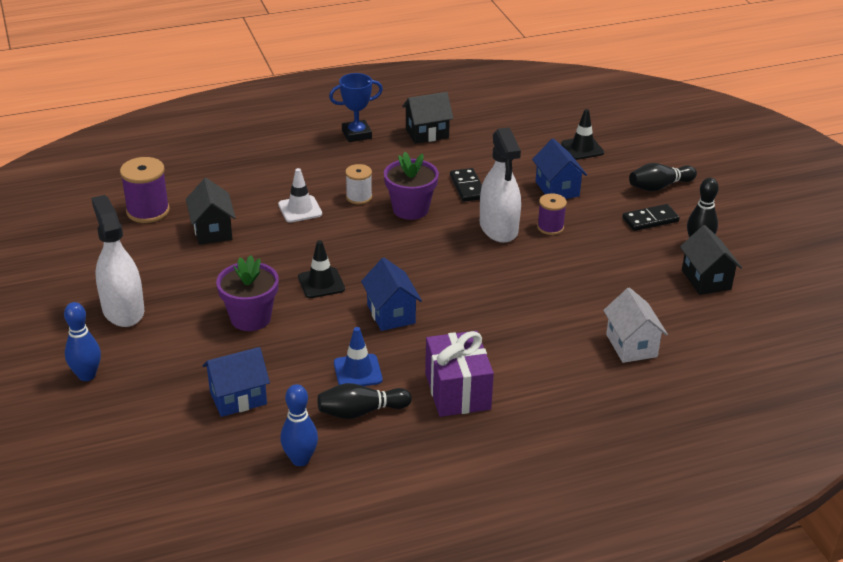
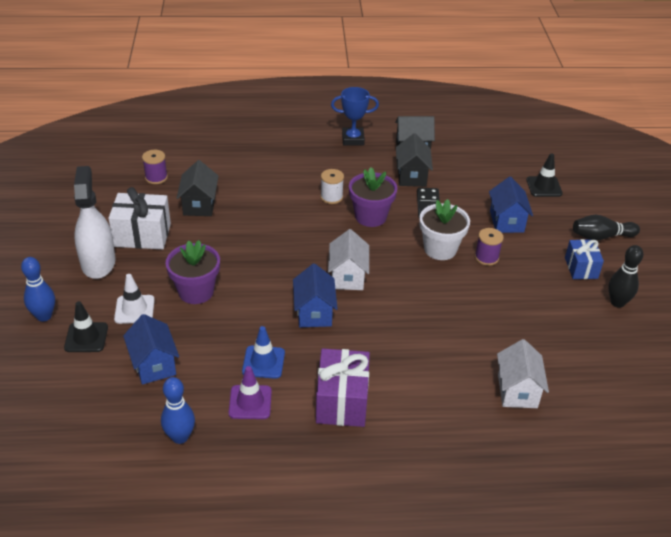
camera: 15 degrees right, 5 degrees up
(148, 211) = (156, 177): purple spool -> purple spool, size x0.62
(161, 273) = (142, 235): none -> white gift
(238, 398) = (154, 365): blue house -> blue house turned 75 degrees clockwise
(300, 209) = (278, 199): white traffic cone -> white traffic cone (134, 309)
(321, 283) = (267, 271): black traffic cone -> black traffic cone (86, 337)
(361, 412) = (250, 402): black bowling pin -> purple traffic cone
(412, 272) = (348, 277): none -> white house
(498, 228) = (440, 249): white spray bottle -> white flower pot
(650, 220) = (581, 268): black domino -> blue gift
(706, 280) = (612, 339): black house -> black house (411, 176)

